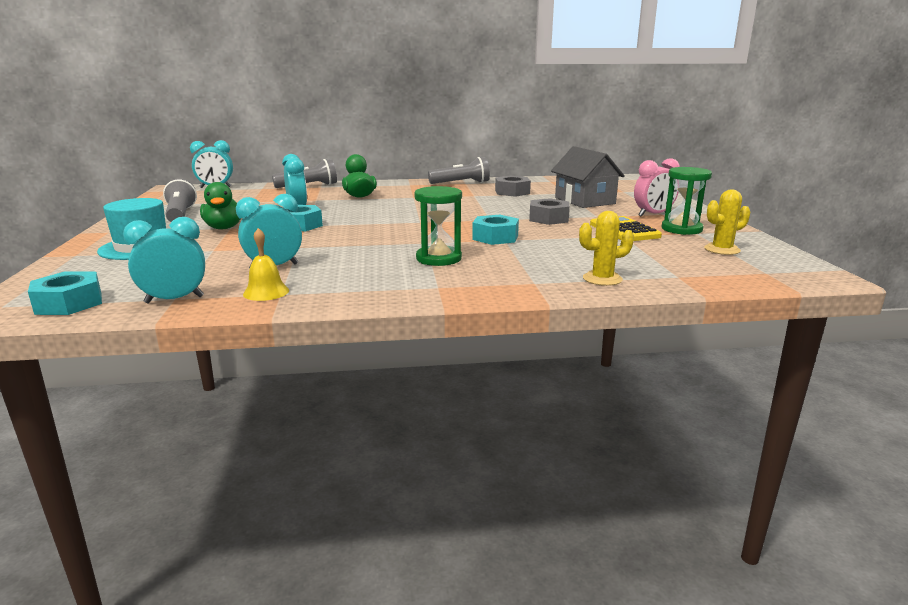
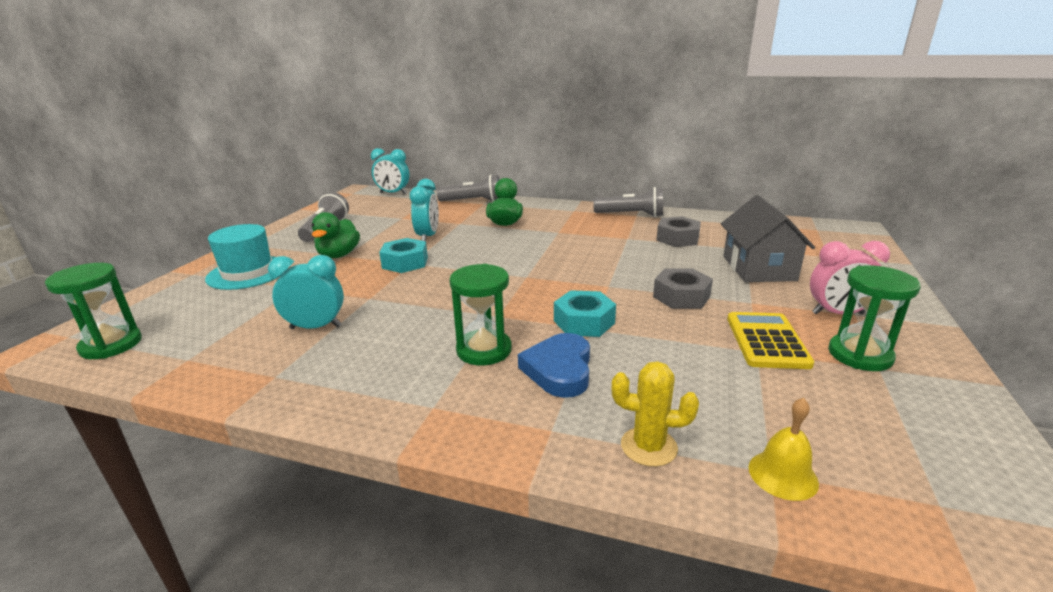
camera: 25 degrees right, 5 degrees up
(69, 303) = (111, 345): turquoise nut -> green hourglass
(174, 300) = (185, 361): turquoise clock -> none
(266, 292) = (266, 370): yellow bell -> yellow bell (783, 475)
(506, 259) = (559, 370): none -> blue heart
(722, 250) = (895, 420): yellow cactus -> none

